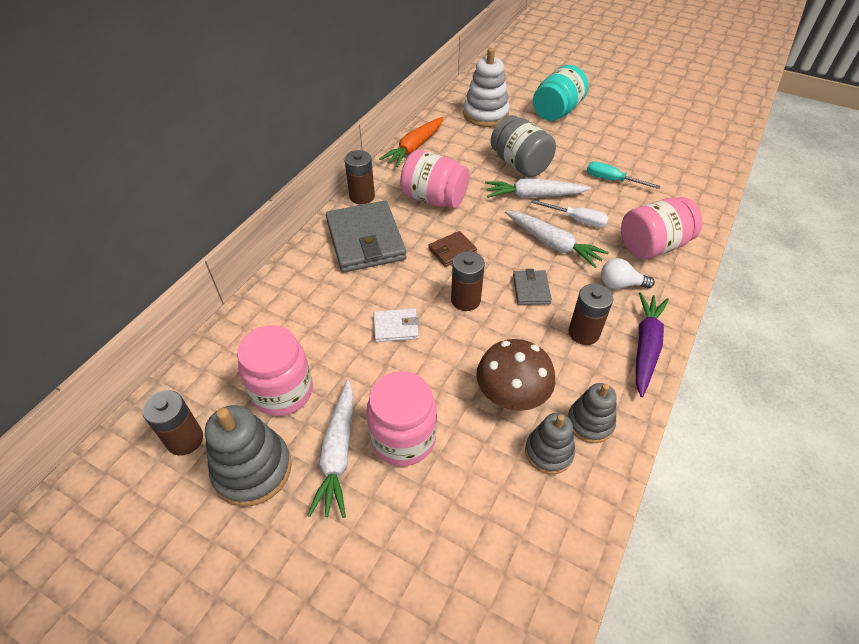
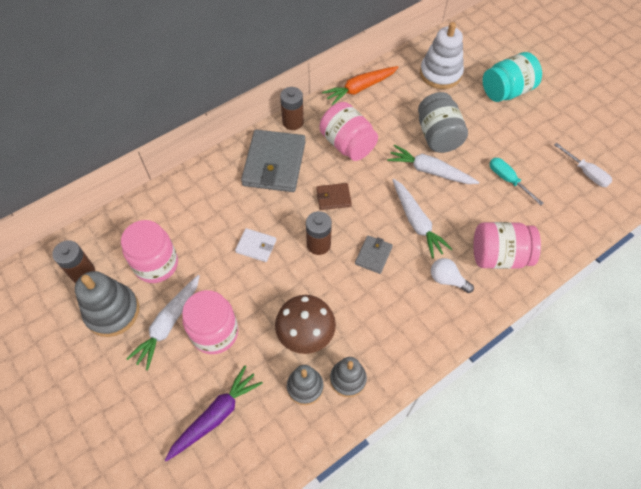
camera: 25 degrees right, 10 degrees up
(577, 220) = (451, 208): white screwdriver -> white screwdriver (586, 173)
(584, 333) = (390, 308): brown battery -> none
(645, 346) = (430, 340): purple carrot -> purple carrot (216, 416)

